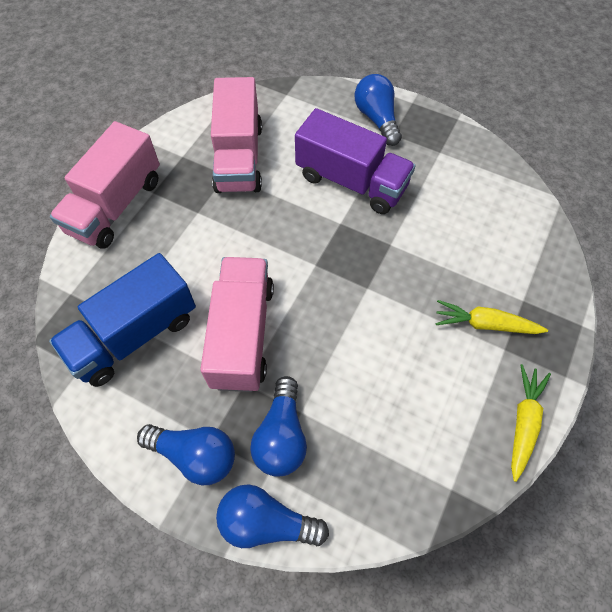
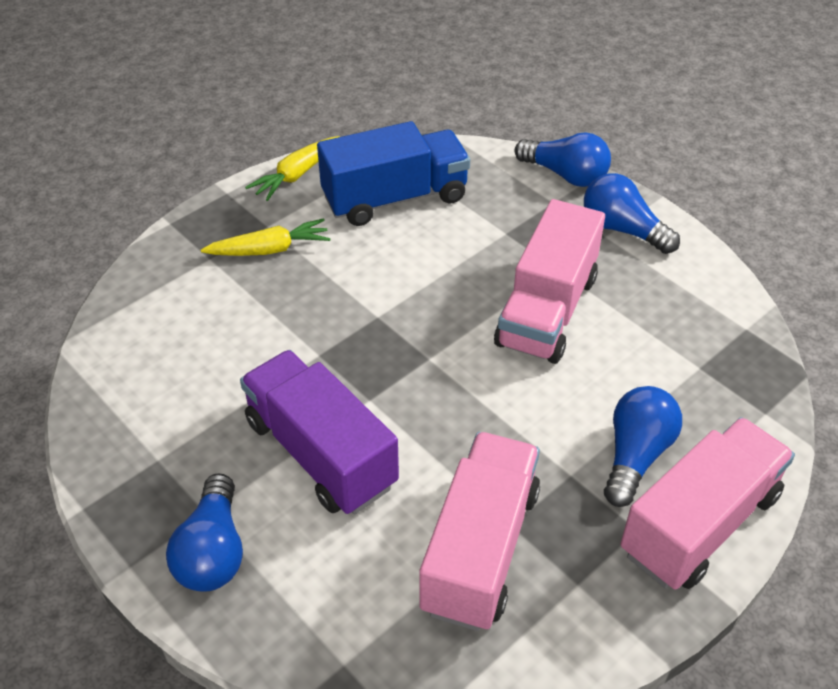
camera: 160 degrees left, 15 degrees down
(134, 335) = (678, 344): blue truck -> blue truck (395, 198)
(281, 435) = (532, 222): blue light bulb -> blue light bulb (635, 455)
(485, 324) = (269, 249): yellow carrot -> yellow carrot turned 45 degrees counterclockwise

